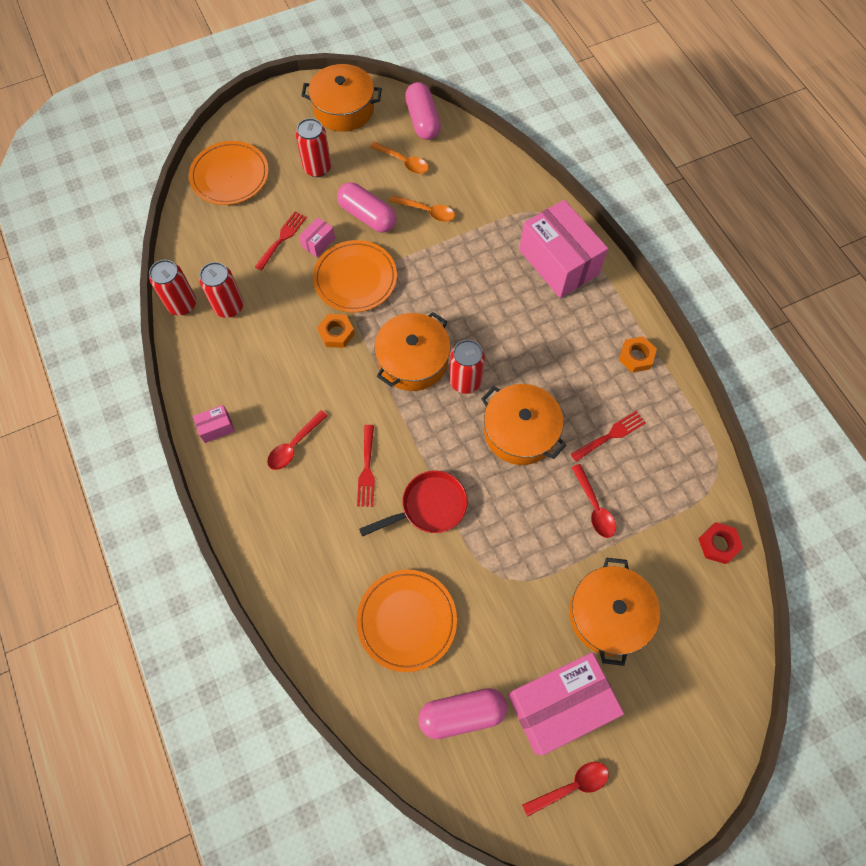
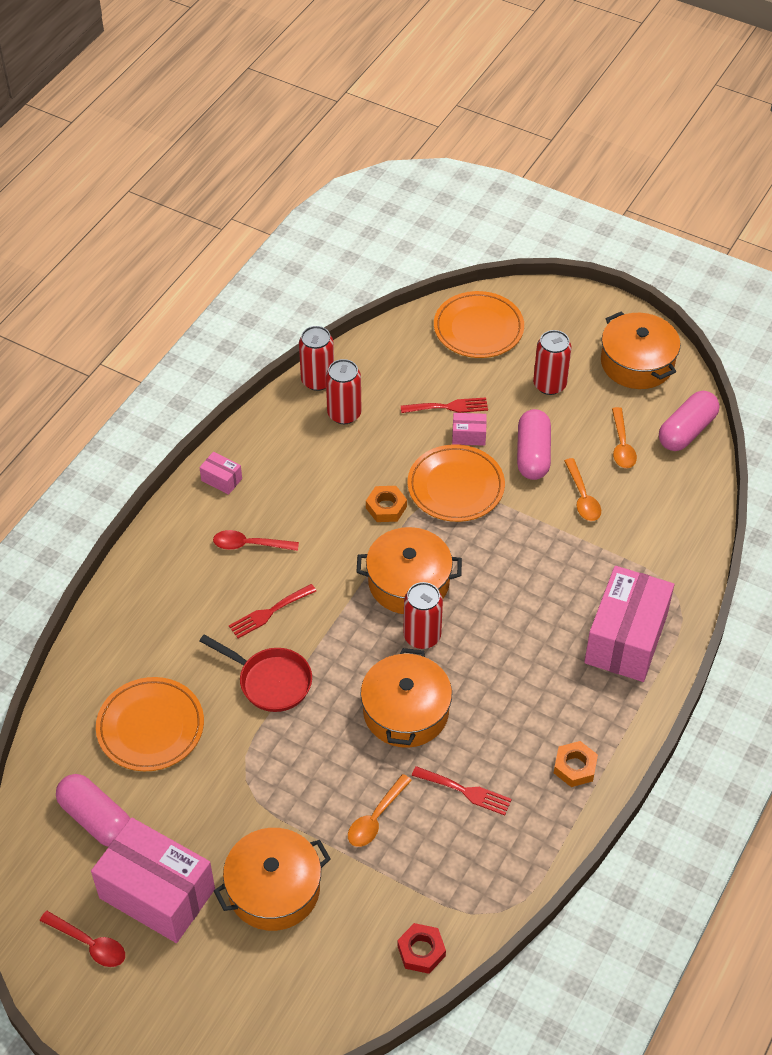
camera: 55 degrees right, 15 degrees down
(594, 507) = (376, 818): red spoon -> orange spoon

